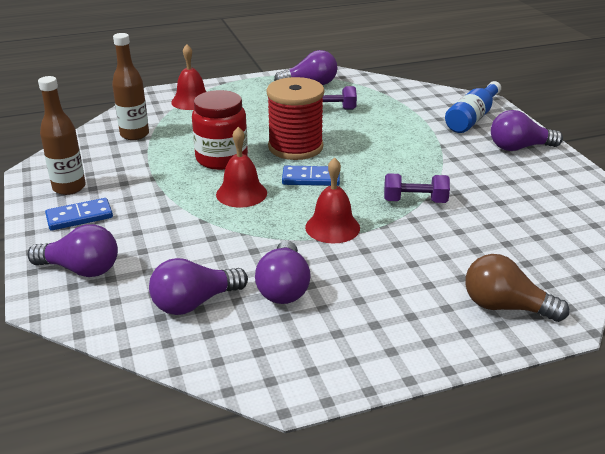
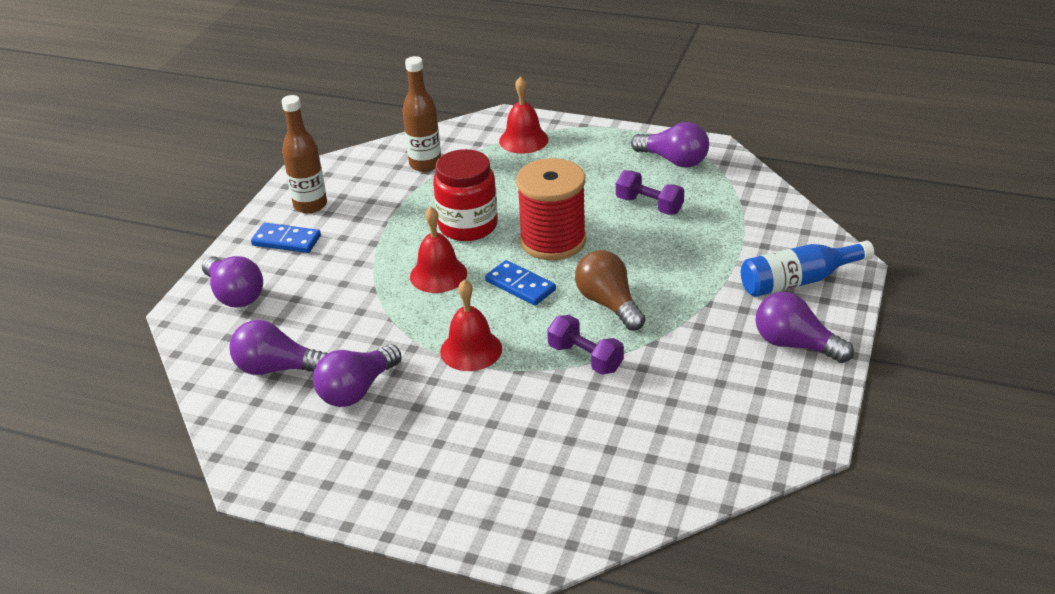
camera: 40 degrees right, 5 degrees up
(505, 307) = (512, 510): brown light bulb -> brown light bulb (608, 304)

